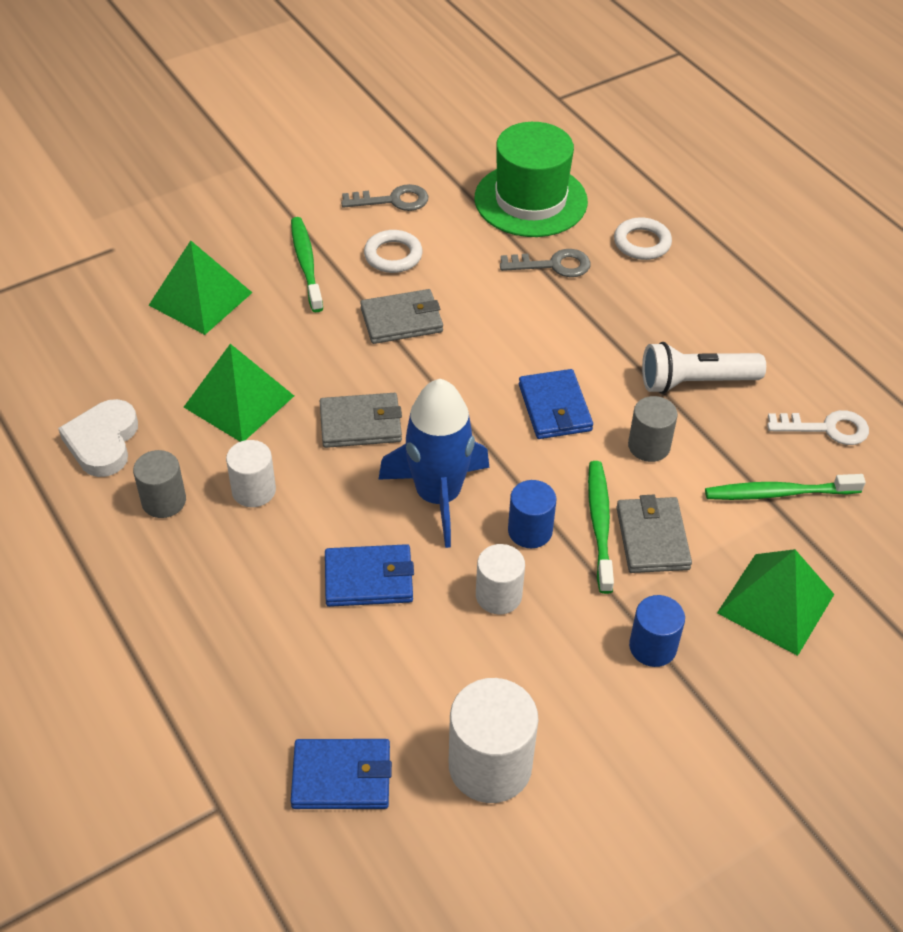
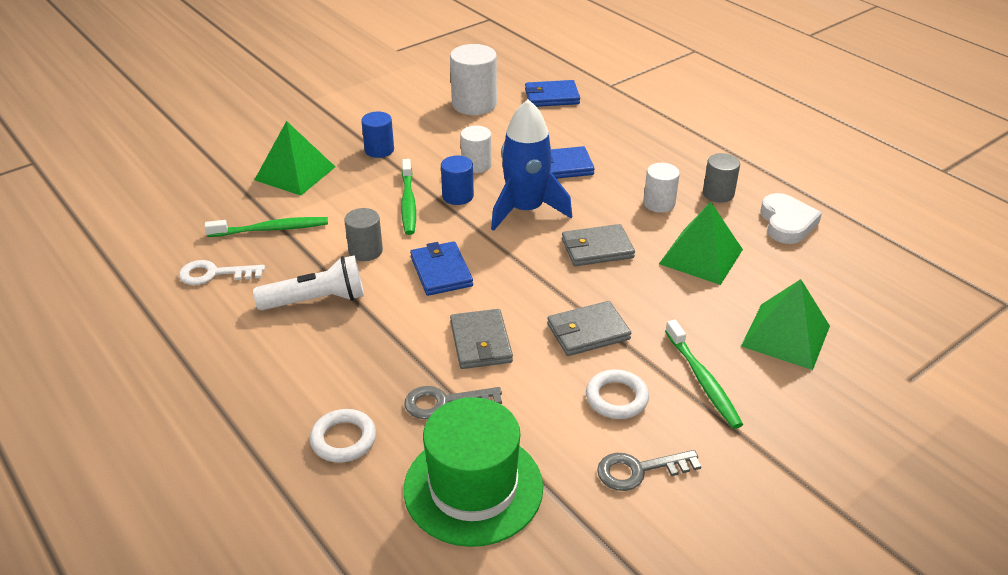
camera: 175 degrees right, 10 degrees down
(652, 538) = (371, 198): grey wallet -> grey wallet (481, 342)

